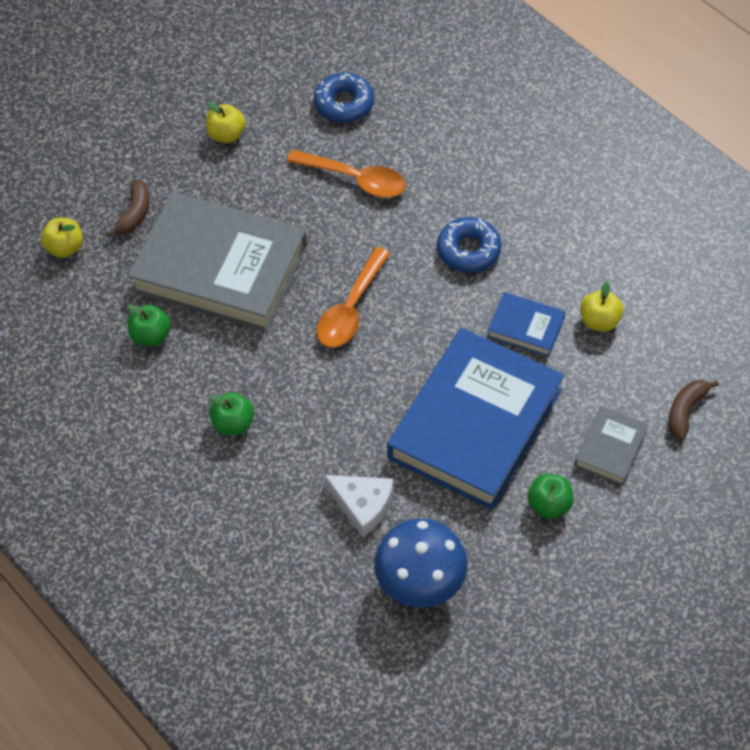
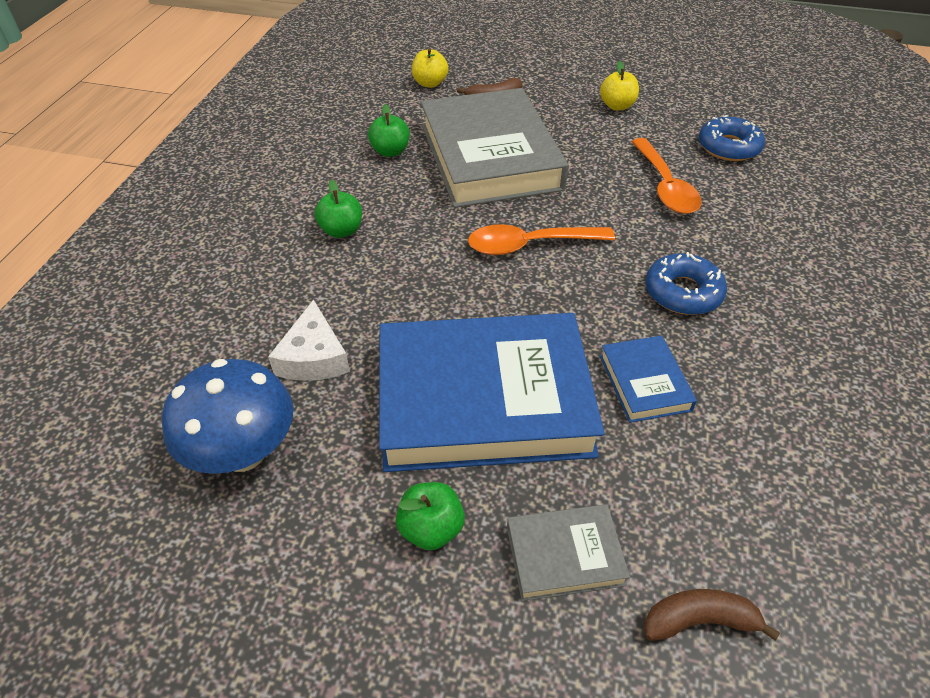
camera: 55 degrees right, 10 degrees down
(599, 321) = (725, 447): yellow apple -> none

